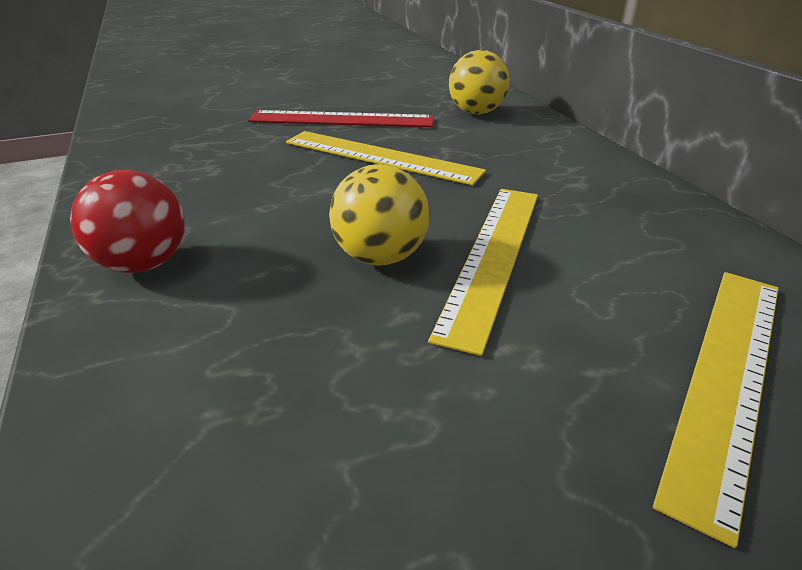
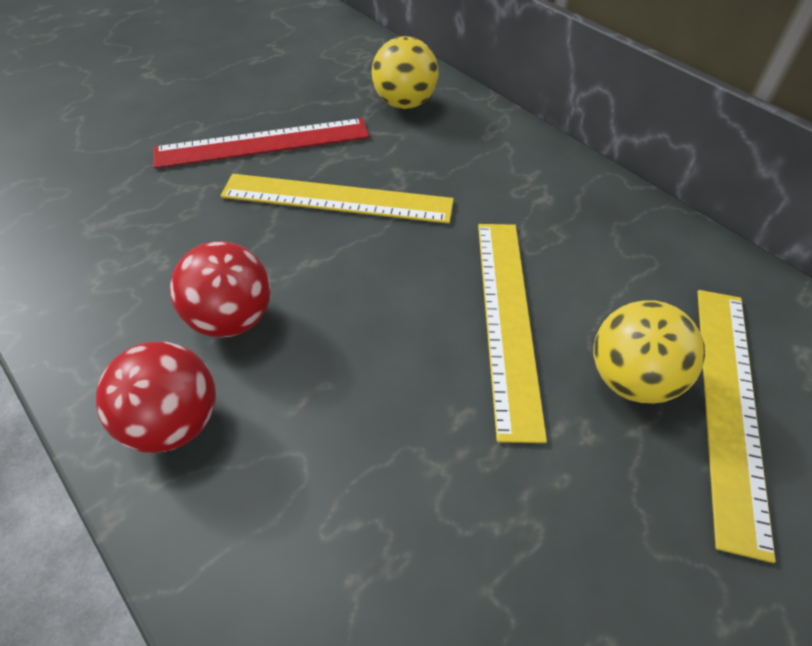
camera: 20 degrees left, 15 degrees up
(240, 211) = (231, 319): none -> red ball
(380, 257) = (407, 347): yellow ball -> yellow ball (631, 379)

